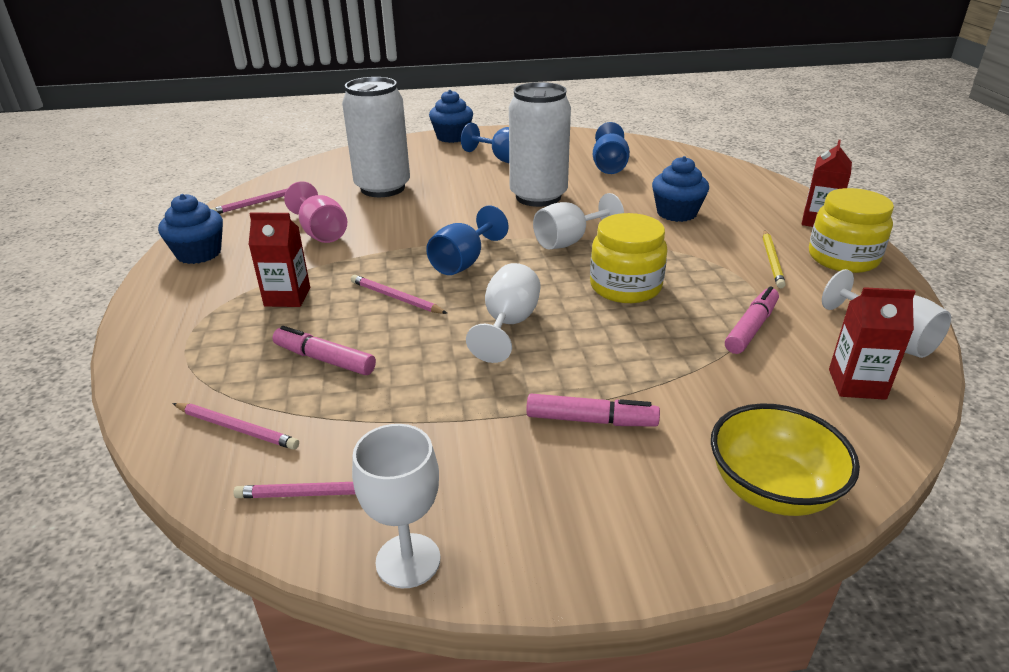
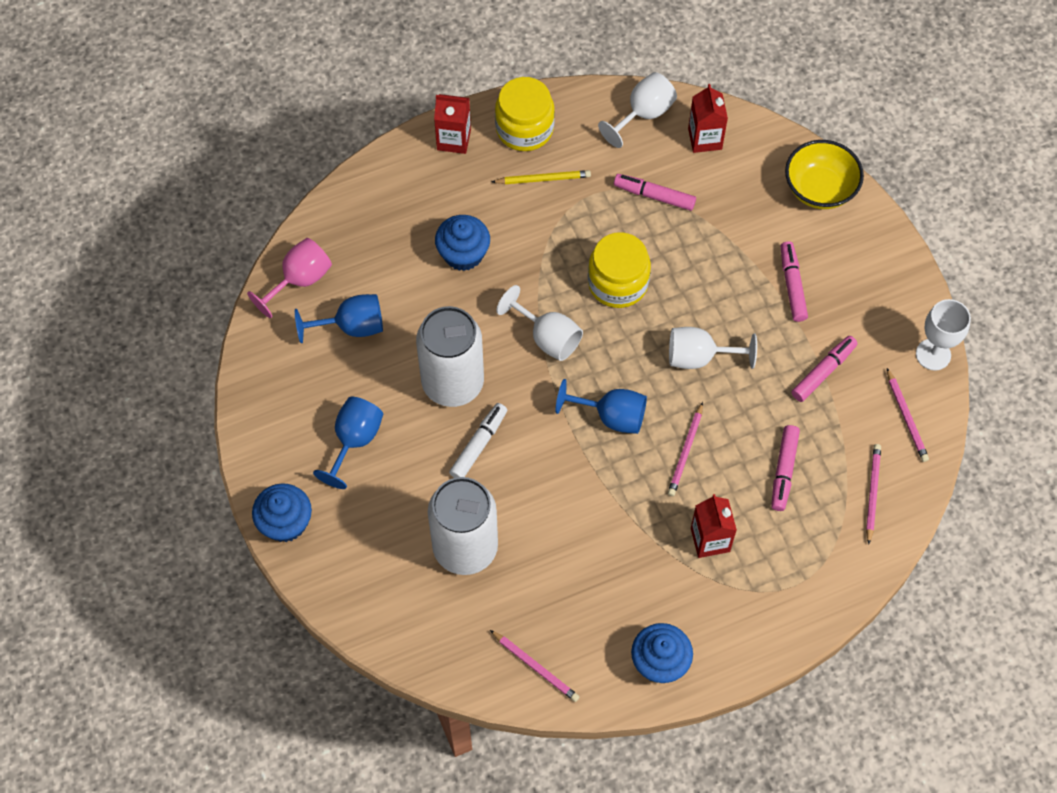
camera: 105 degrees left, 30 degrees up
(321, 232) = (587, 566): pink goblet -> pink goblet (299, 280)
(439, 421) = (823, 372): none -> pink marker
(472, 201) = (479, 445): none -> white marker

